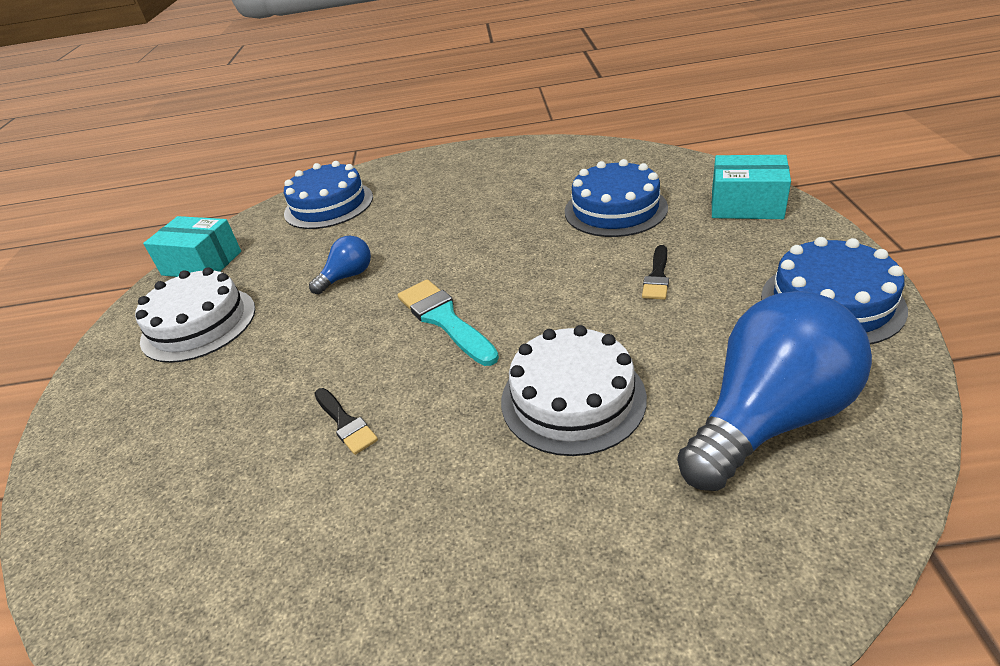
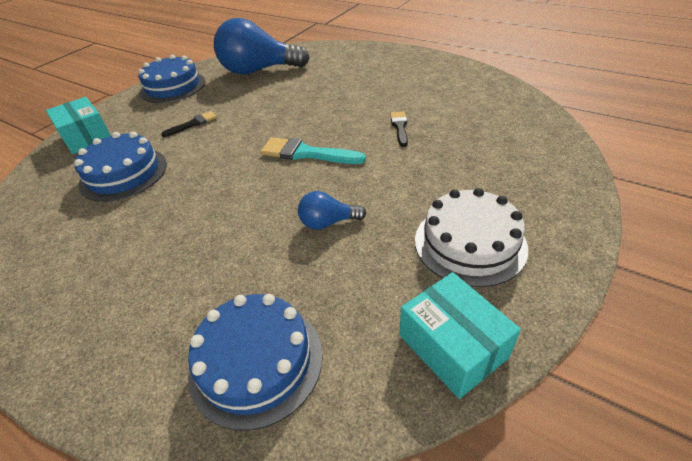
camera: 145 degrees left, 5 degrees up
(444, 319) = (306, 153): turquoise brush -> turquoise brush turned 105 degrees clockwise
(572, 398) = (302, 97): white cake -> none

